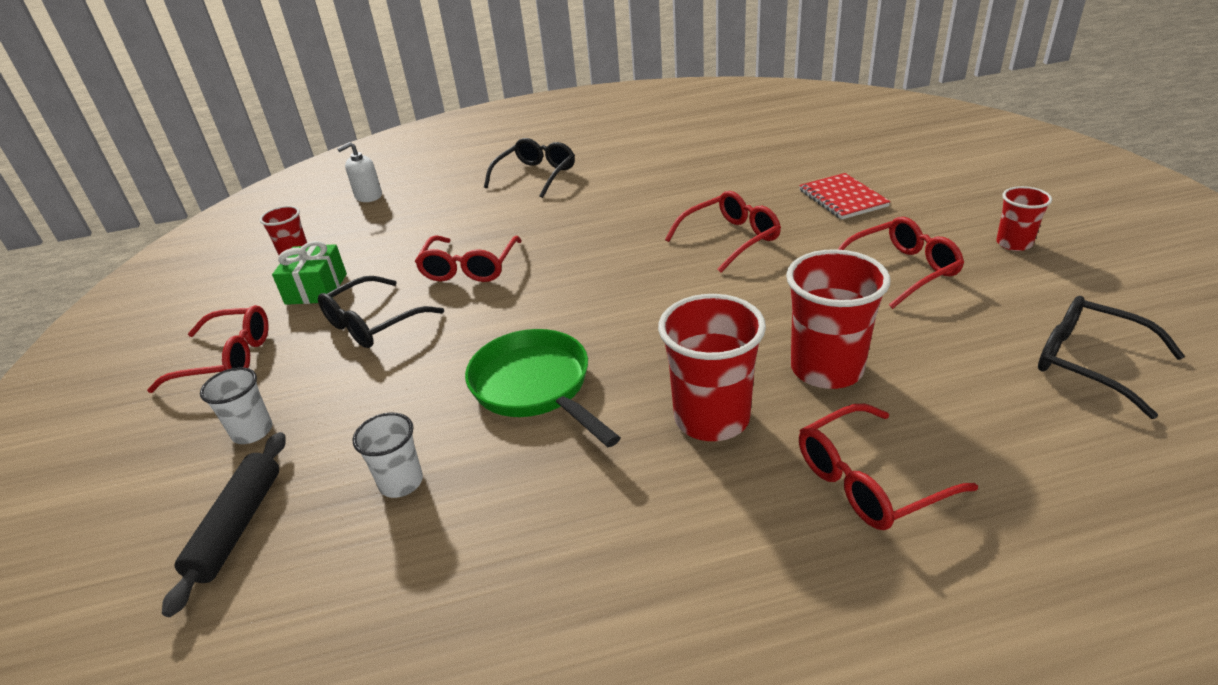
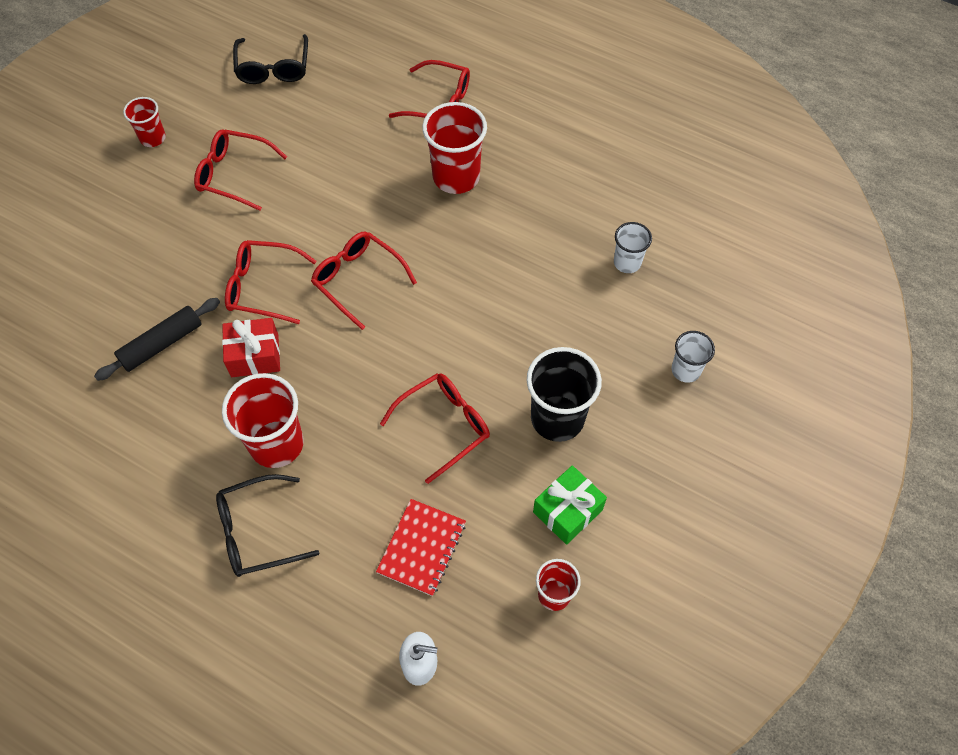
camera: 140 degrees left, 25 degrees up
(229, 359) = (672, 468): red glasses -> red glasses (357, 279)
(238, 526) = (720, 301): black rolling pin -> black rolling pin (161, 344)
(372, 324) = (557, 418): black glasses -> black cup
(535, 387) = (512, 268): green pan -> none
(667, 214) = (254, 355): none -> red gift
(826, 369) = (371, 156): red cup -> red cup (276, 444)
(842, 198) = (142, 257): red notebook -> red notebook (422, 548)

